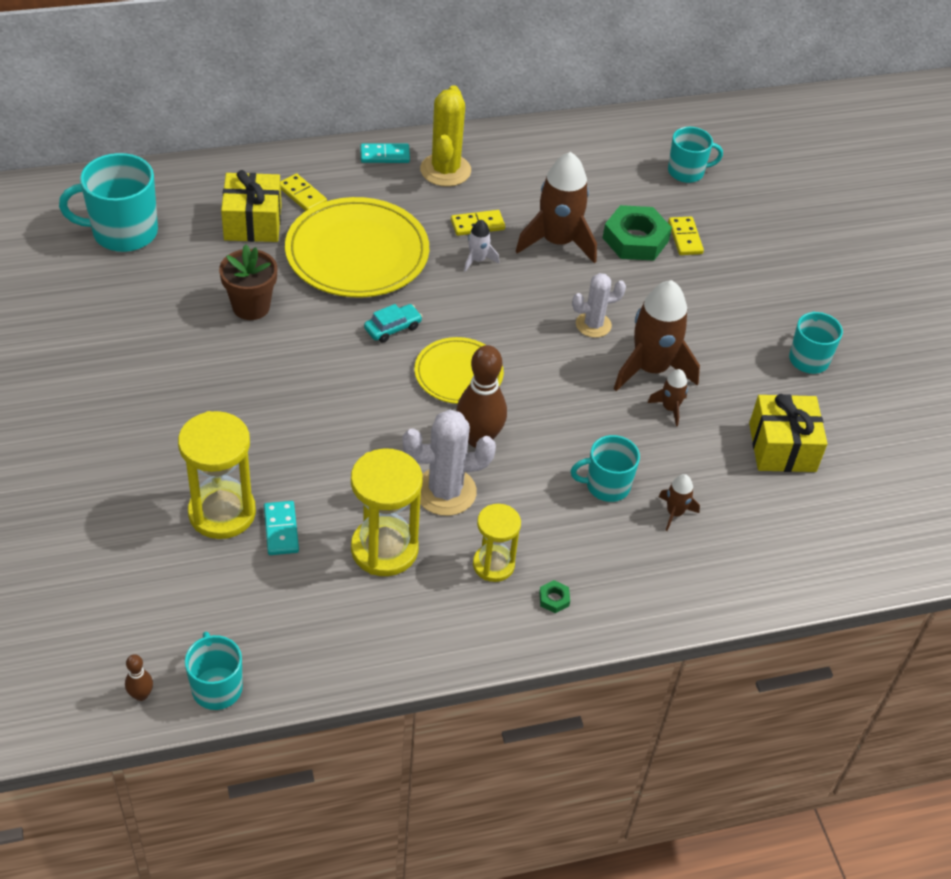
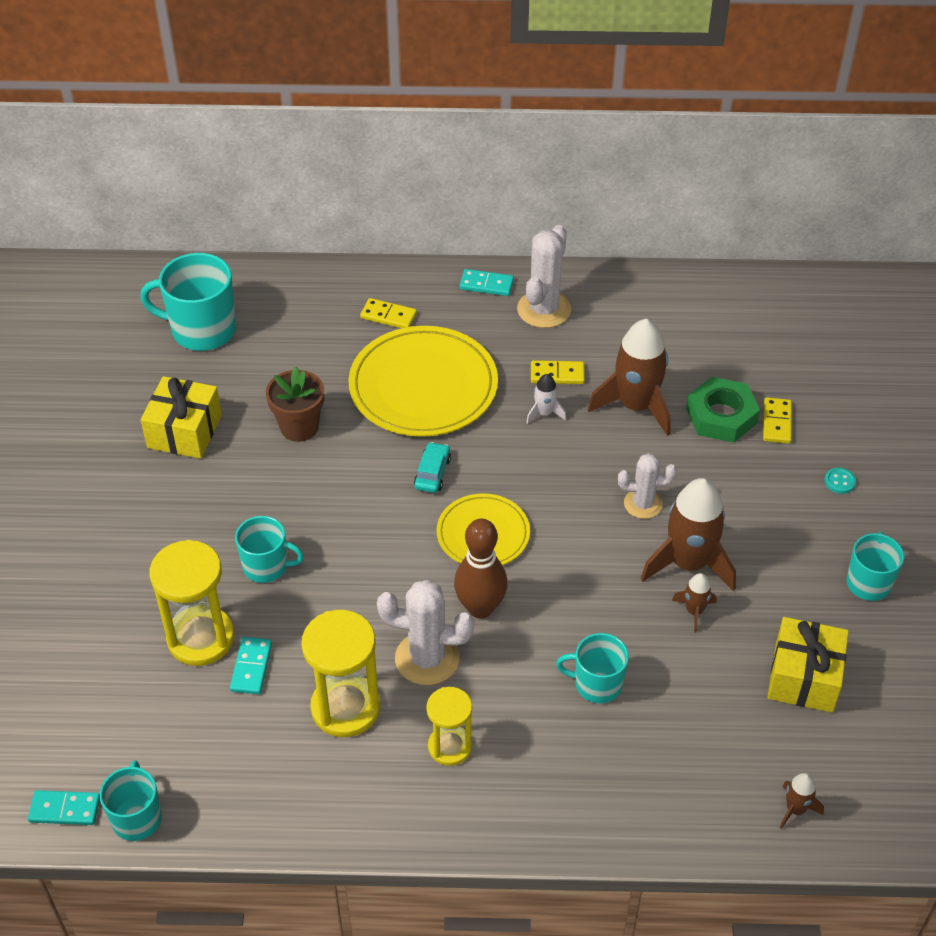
camera: 20 degrees right, 0 degrees up
(141, 695) = (65, 809): brown bowling pin -> turquoise domino
(253, 222) = (330, 338): yellow gift -> yellow gift (184, 431)
(302, 195) = (388, 316): yellow domino -> yellow domino turned 45 degrees counterclockwise
(393, 328) = (432, 473): turquoise car -> turquoise car turned 60 degrees counterclockwise
(445, 170) = (544, 309): yellow cactus -> white cactus
(554, 599) = (499, 796): green nut -> none
(675, 513) = (659, 728): brown rocket -> brown rocket (795, 809)
(687, 172) = (804, 348): turquoise mug -> turquoise mug (266, 566)
(755, 279) = (839, 481): none -> turquoise button

